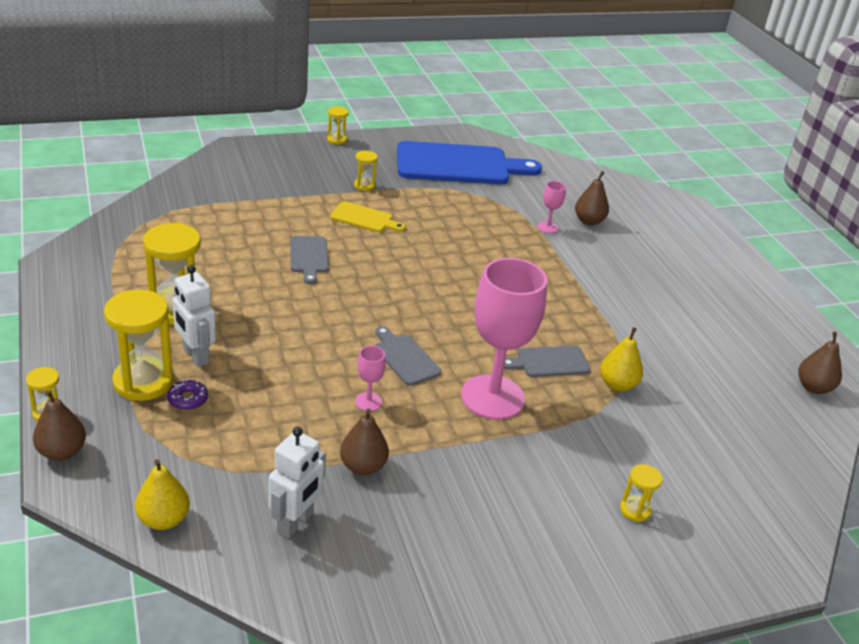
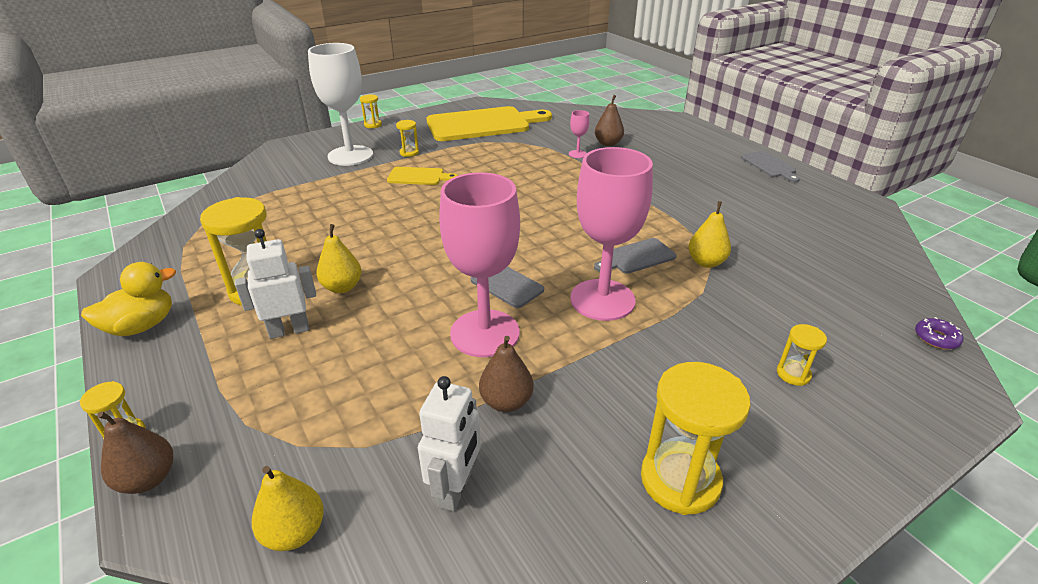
camera: 10 degrees left, 0 degrees up
(71, 321) = (142, 326): none -> yellow duck
(143, 382) = (236, 371): yellow hourglass -> yellow hourglass (680, 480)
(188, 399) = (291, 378): purple donut -> purple donut (936, 338)
(195, 356) = (289, 330): white robot -> white robot turned 120 degrees clockwise
(253, 325) = (342, 287): none -> yellow pear
(301, 176) = (350, 156): none -> white goblet
(309, 257) = (378, 216): grey cutting board -> grey cutting board (769, 165)
(368, 402) = (485, 333): pink goblet -> pink goblet, size x2.43
(458, 165) = (483, 124): blue cutting board -> yellow cutting board
(813, 387) = (863, 227): brown pear -> none

